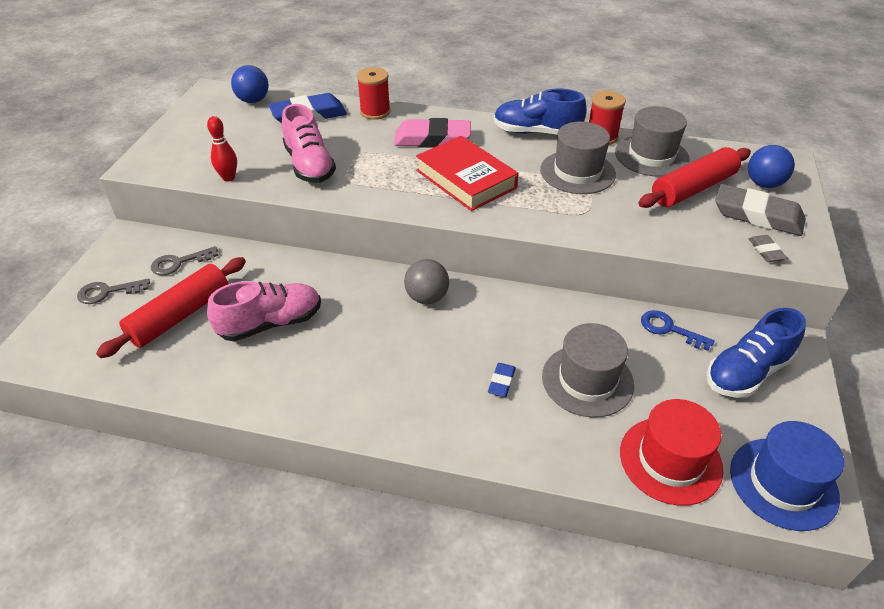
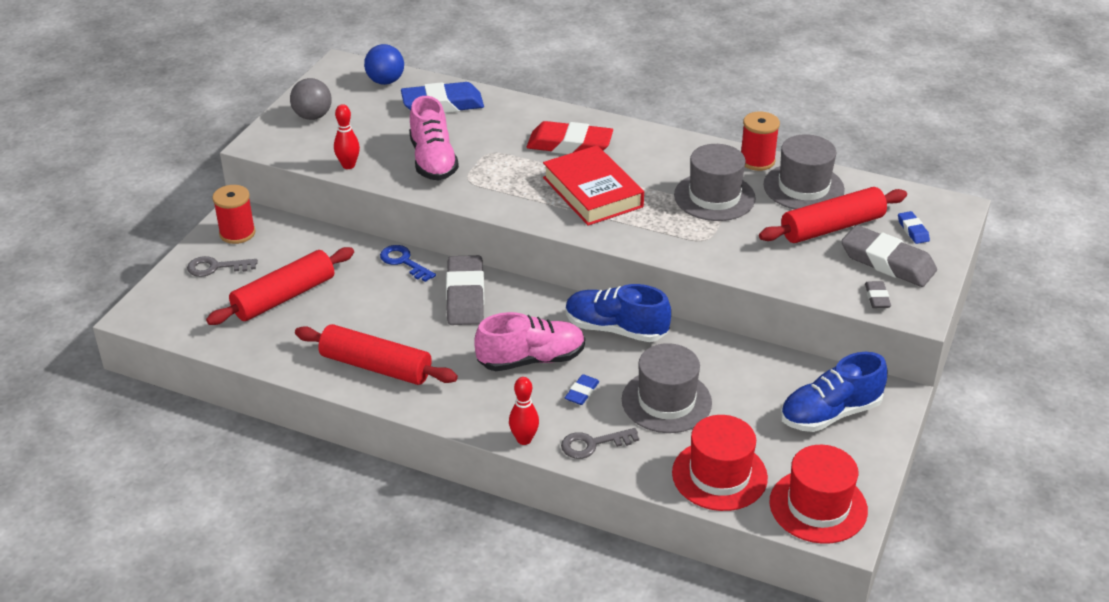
camera: 10 degrees right, 5 degrees down
(179, 263) = (287, 247): grey key -> grey key (593, 444)
(271, 323) = (370, 314): pink shoe -> pink shoe (531, 359)
(285, 381) = (376, 366): none -> red rolling pin
(361, 292) = (465, 296): none -> grey eraser
(375, 112) = (515, 107): red spool -> red spool (237, 233)
(427, 297) = (530, 308): grey ball -> grey ball (312, 116)
(432, 139) = (569, 145): pink eraser -> red eraser
(457, 446) = (524, 439): none -> red bowling pin
(536, 132) = (686, 148): blue shoe -> blue shoe (615, 329)
(669, 329) = (768, 366): blue key -> blue key (404, 262)
(763, 184) = (913, 230): blue ball -> blue eraser
(783, 483) = (818, 506): blue hat -> red hat

